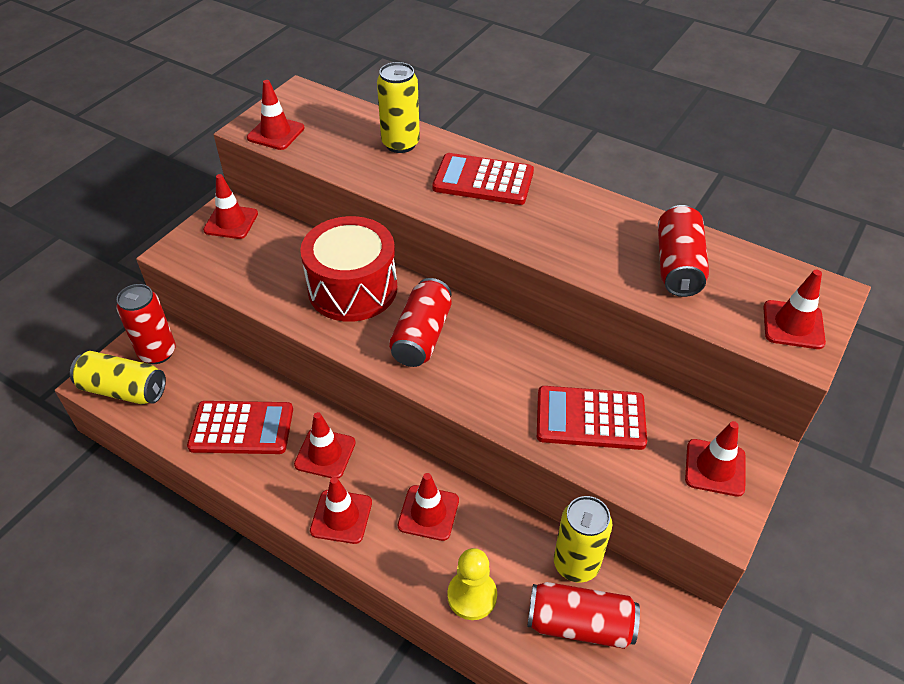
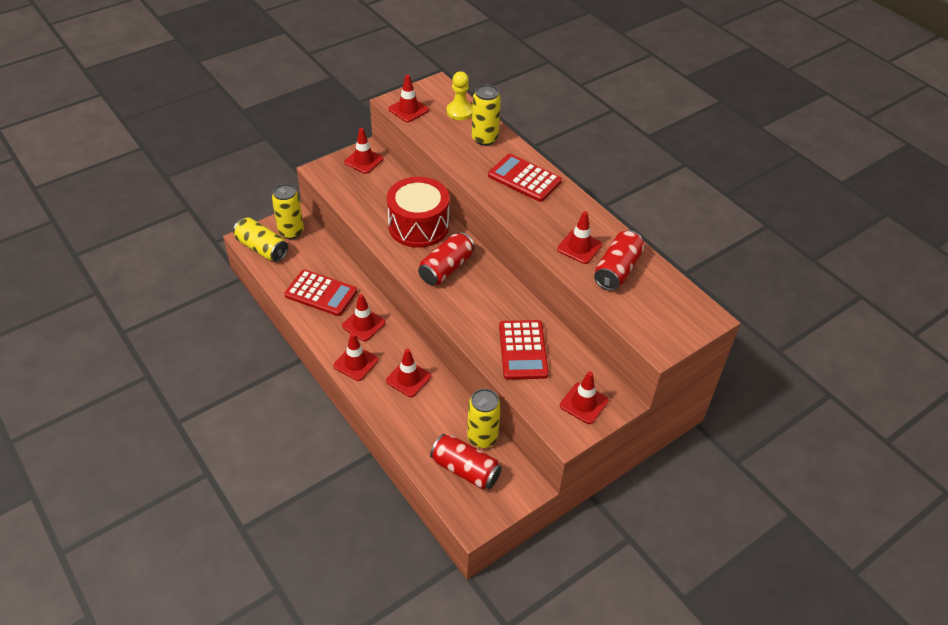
camera: 20 degrees right, 0 degrees up
(157, 352) = (291, 232): red can -> yellow can
(472, 596) = (410, 432): yellow pawn -> yellow pawn (460, 112)
(590, 419) = (523, 350): red calculator -> red calculator turned 120 degrees counterclockwise
(793, 325) = (667, 329): red traffic cone -> red traffic cone (579, 247)

